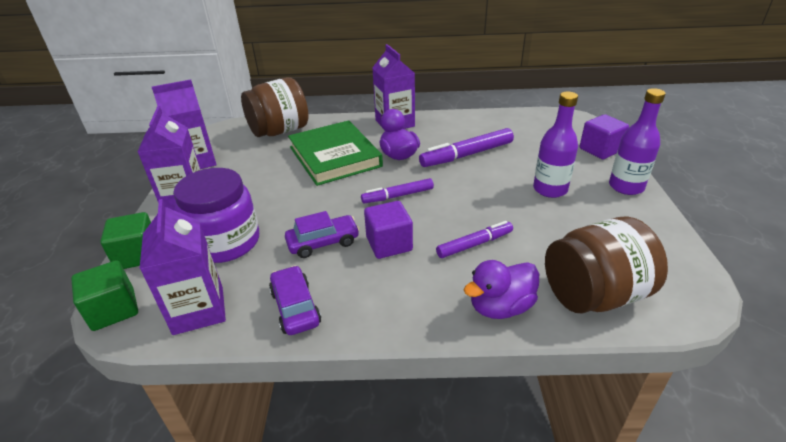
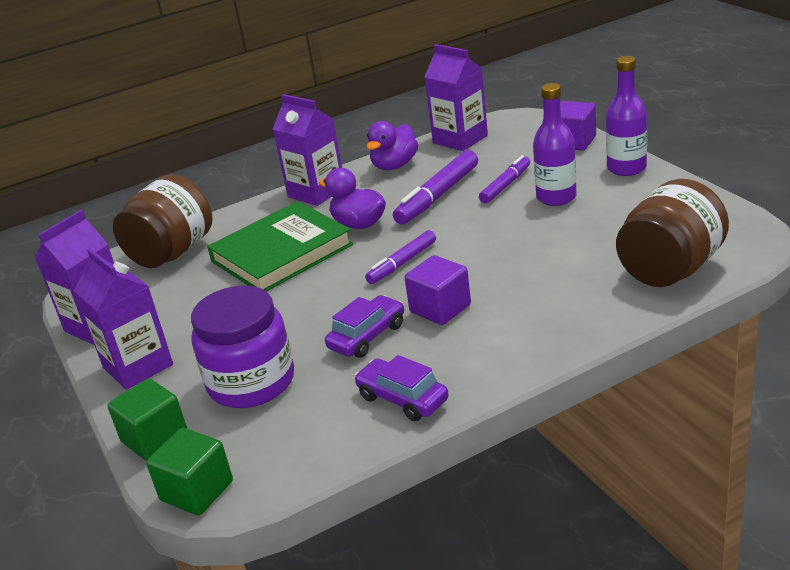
camera: 25 degrees left, 5 degrees down
(198, 310) = (299, 447): purple carton -> purple carton (460, 139)
(335, 156) = (281, 253): green book -> green book turned 75 degrees counterclockwise
(474, 244) = (527, 274): purple marker -> purple marker (506, 185)
(500, 307) = (599, 313): purple duck -> purple duck (394, 165)

